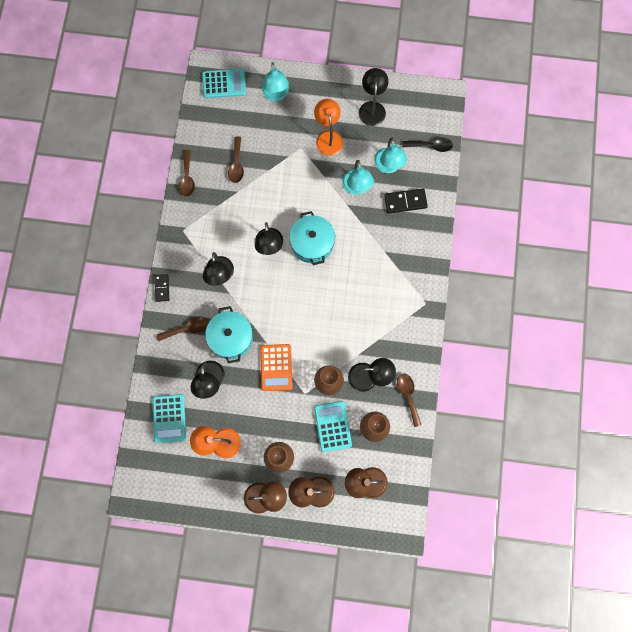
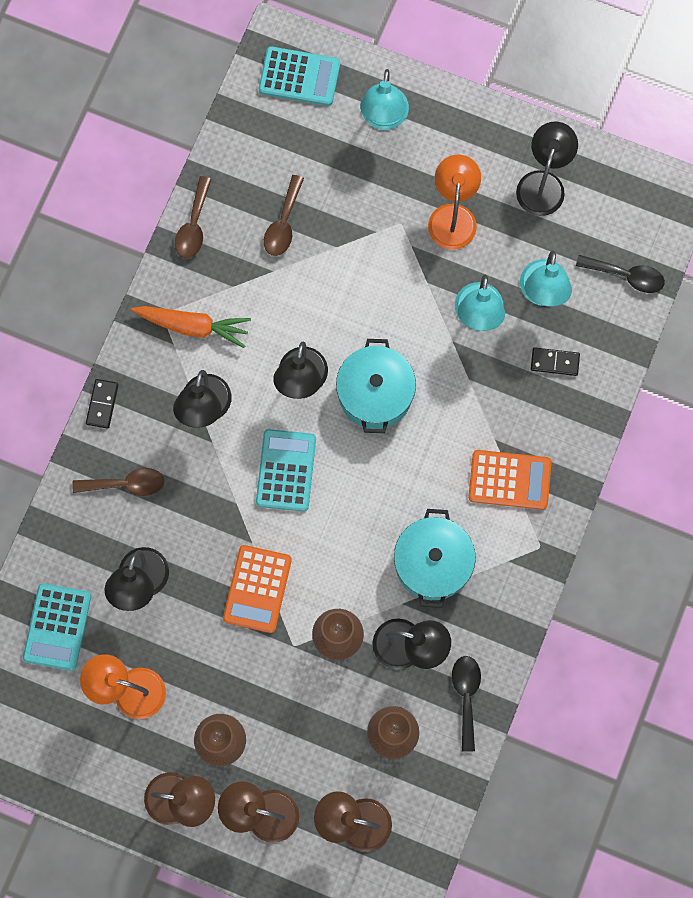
camera: 15 degrees right, 0 degrees up
(202, 232) = (194, 326): none -> orange carrot
(231, 338) = (195, 519): turquoise pot -> turquoise pot (432, 563)
(333, 426) = (325, 713): turquoise calculator -> turquoise calculator (286, 470)
(398, 271) = (509, 480): none -> orange calculator
(405, 201) = (554, 362): black domino -> black domino, size x0.66
(408, 396) = (466, 696): brown spoon -> black spoon

